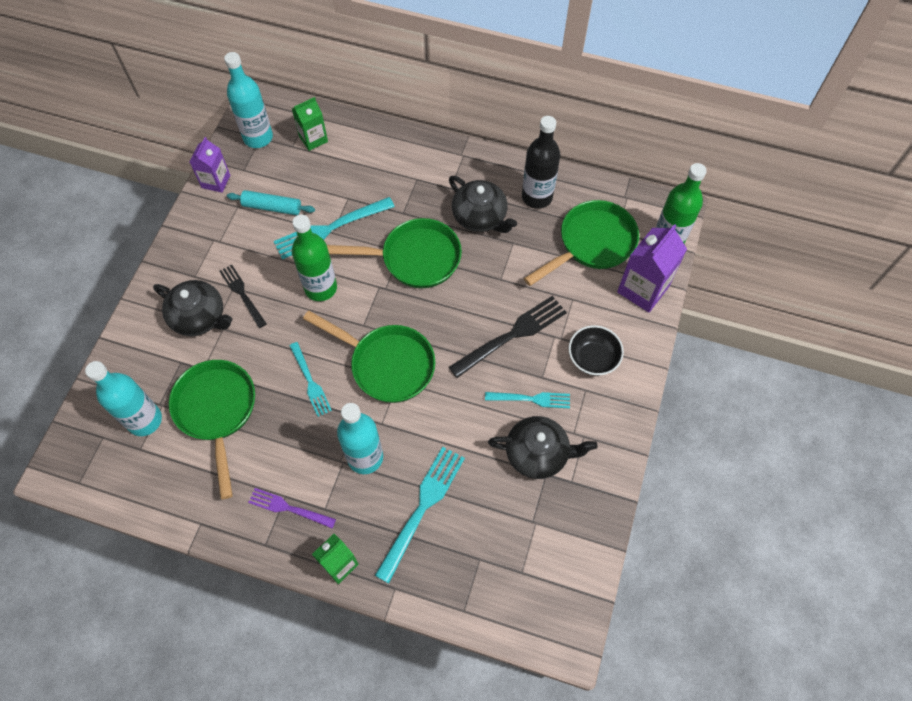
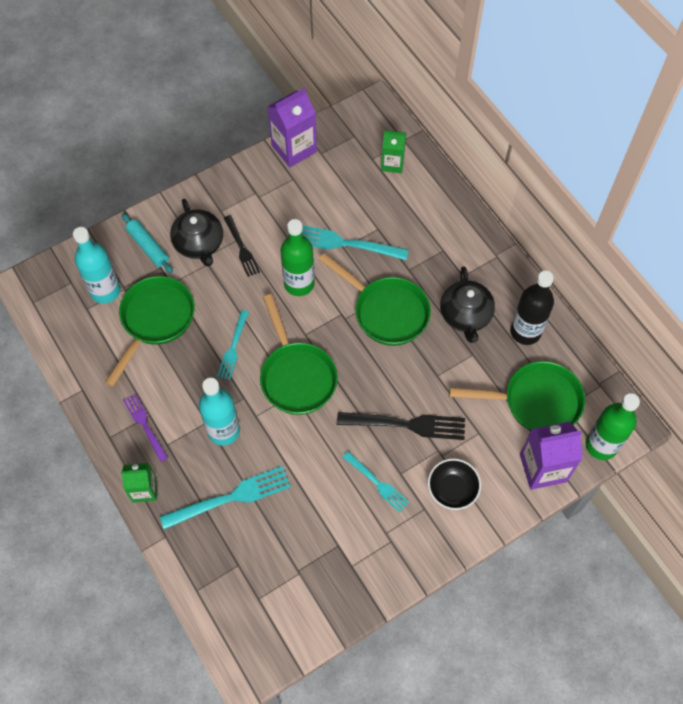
camera: 40 degrees right, 0 degrees up
(216, 181) = (294, 149): purple carton -> purple carton, size x1.59
(242, 294) = (241, 248): black fork -> black fork turned 150 degrees clockwise
(258, 137) = (352, 134): turquoise bottle -> none
(272, 207) = (317, 197): turquoise rolling pin -> turquoise rolling pin (148, 246)
(538, 453) = (346, 526): black teapot -> none

